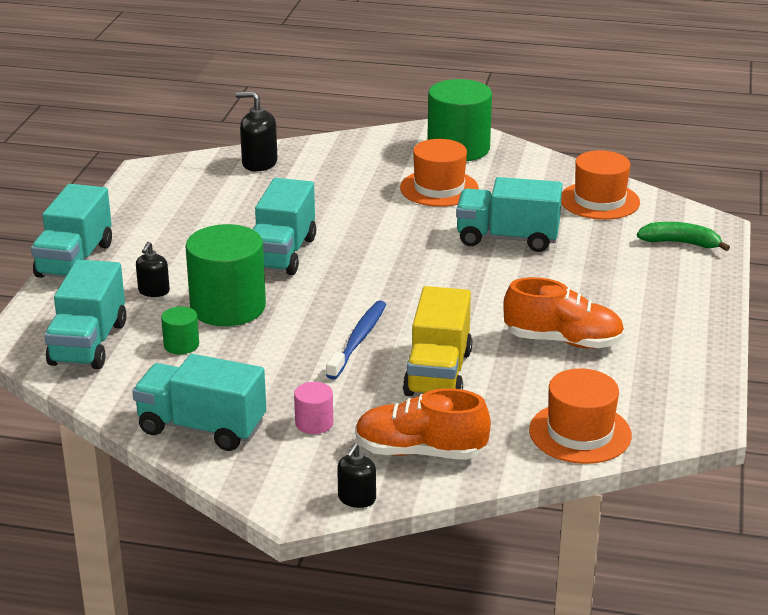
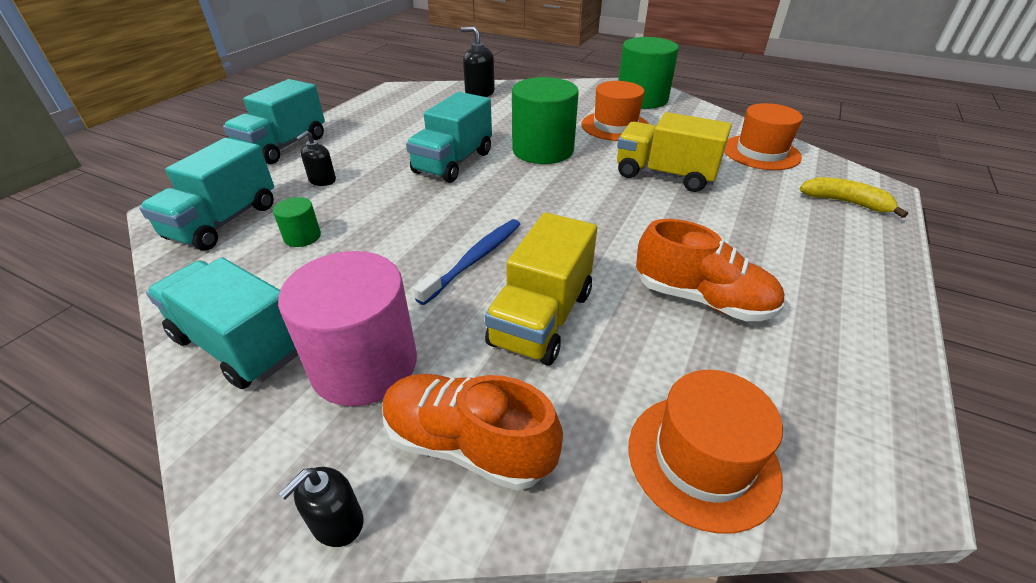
camera: 15 degrees right, 10 degrees up
(228, 307) = (373, 205): green cylinder -> green cylinder (543, 150)
(314, 423) = (364, 364): pink cylinder -> pink cylinder, size x2.22
(507, 238) = (664, 175): turquoise truck -> yellow truck
(680, 243) = (845, 202): green banana -> yellow banana

